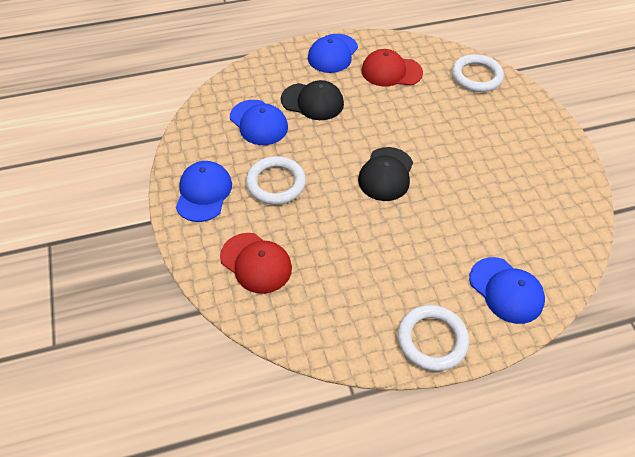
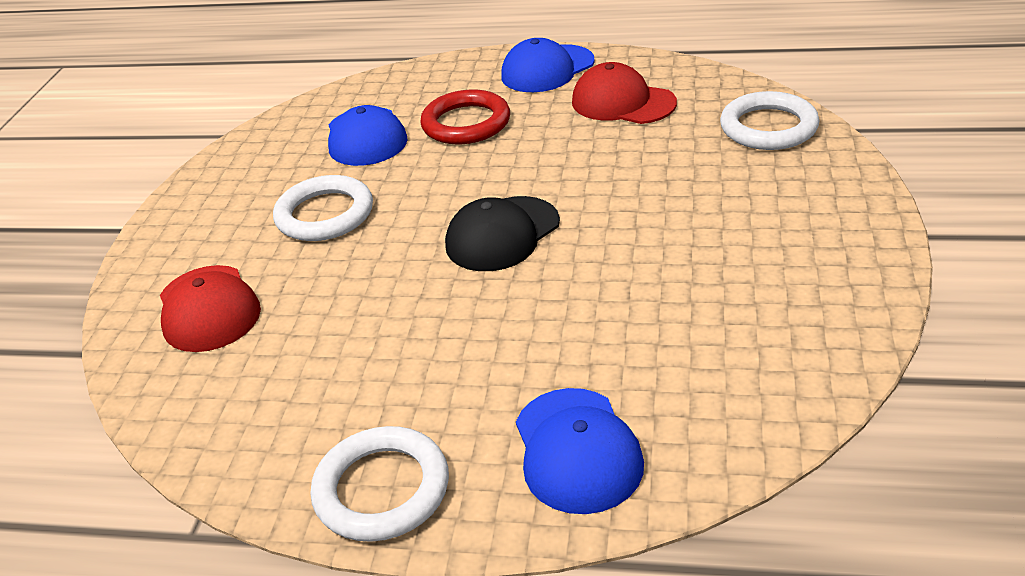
camera: 30 degrees right, 15 degrees down
(203, 193) = (217, 207): blue cap -> none
(312, 102) = (466, 123): black cap -> red ring

